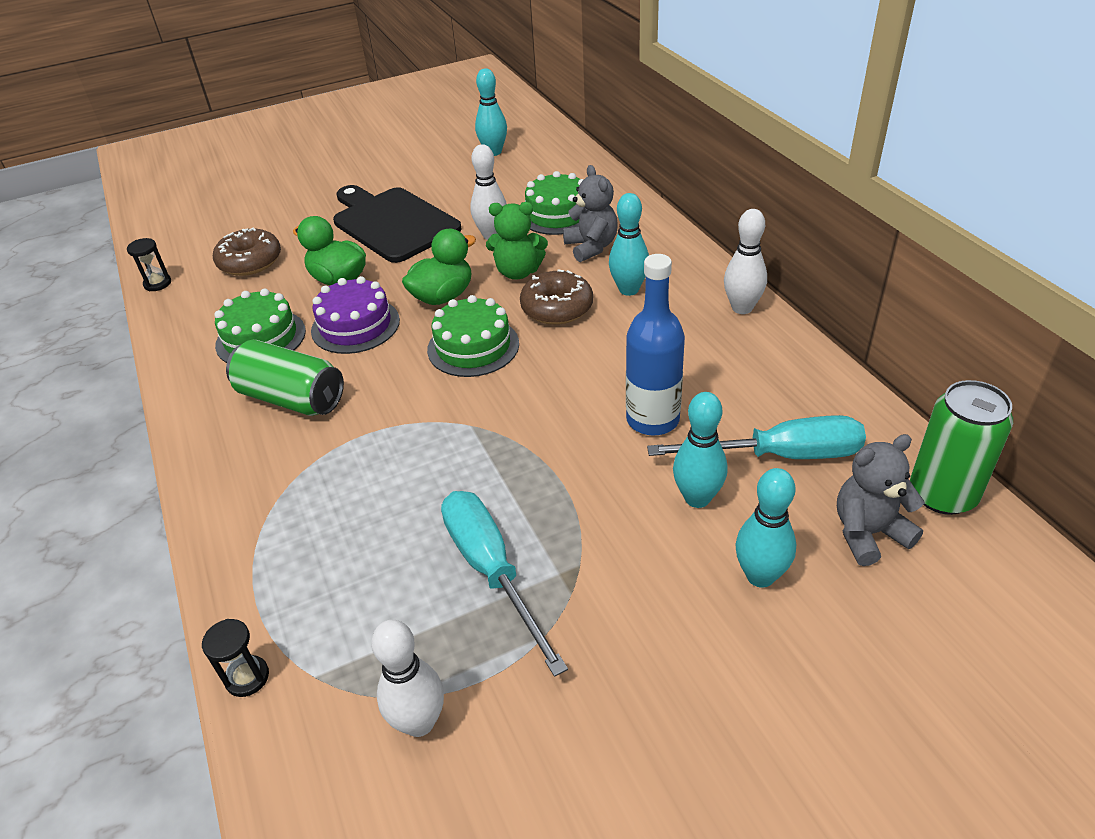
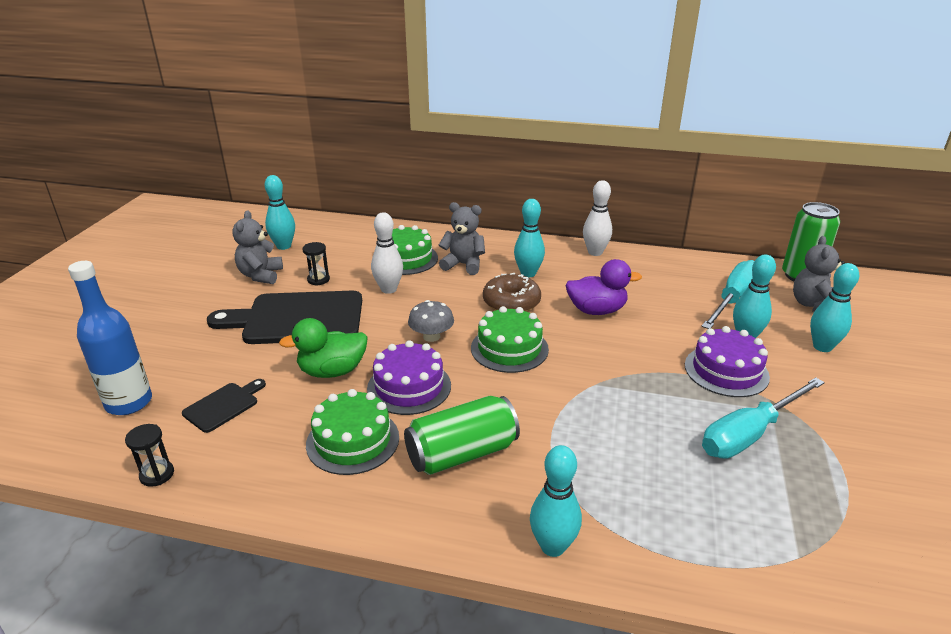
camera: 55 degrees left, 10 degrees down
(215, 503) = (553, 546): none -> turquoise bowling pin
(247, 677) = (779, 596): black hourglass -> black hourglass (318, 280)
(250, 262) = (223, 406): brown donut -> black cutting board
(419, 722) = (869, 520): white bowling pin -> none
(434, 171) = (261, 275): none -> grey teddy bear
(443, 296) = (431, 336): green duck -> grey mushroom
(492, 570) = (749, 434): turquoise screwdriver -> turquoise screwdriver turned 45 degrees counterclockwise
(518, 272) = (449, 298): green teddy bear -> none
(600, 508) = (726, 371): none -> purple cake
(612, 365) = (596, 310): none -> purple duck
(652, 420) = (663, 320): blue bottle -> blue bottle (129, 403)

